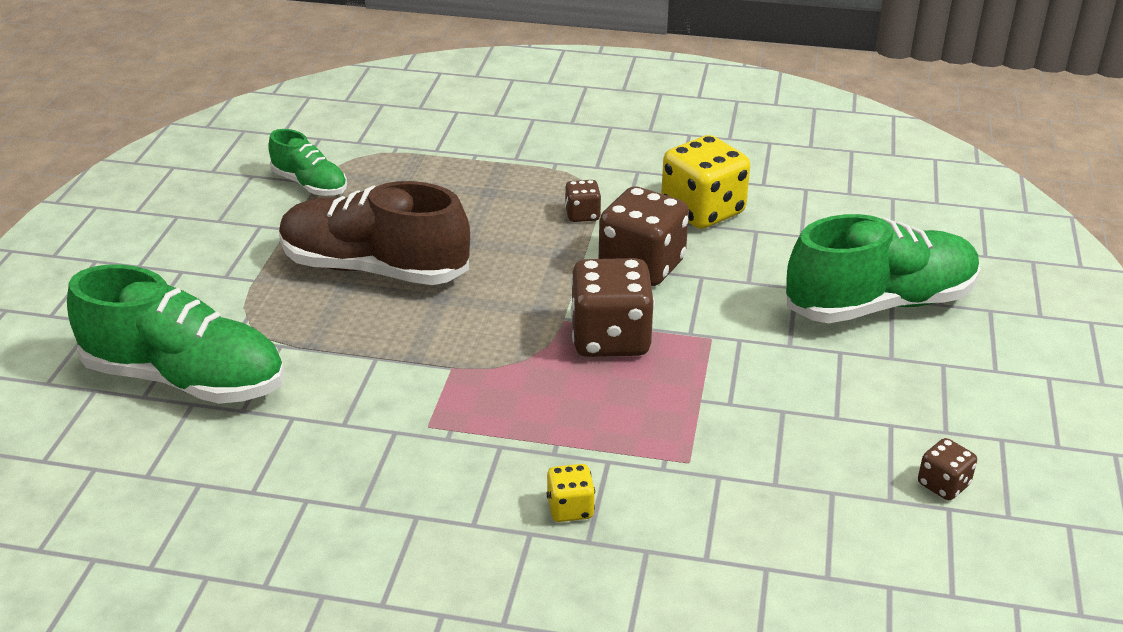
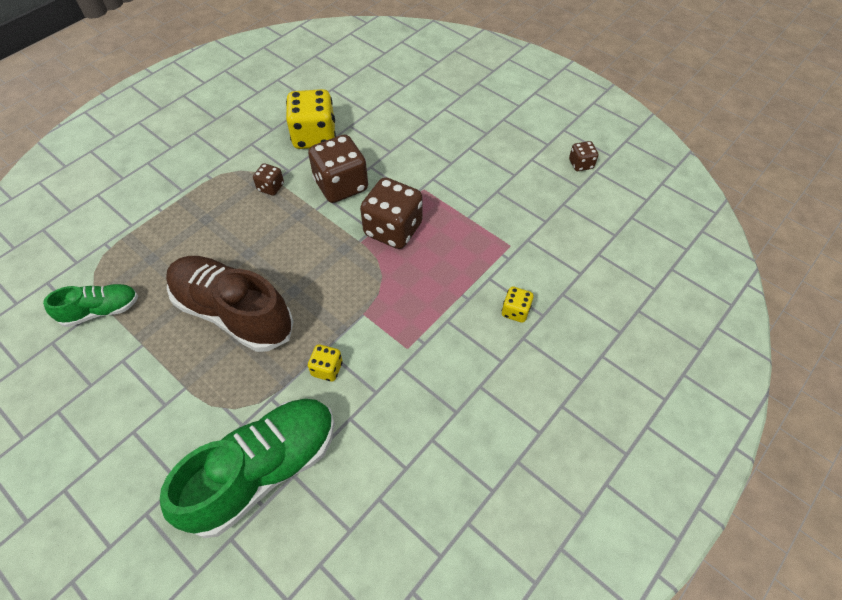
camera: 60 degrees left, 20 degrees up
(348, 370) = (327, 369): none -> yellow dice
(374, 268) = (233, 313): brown shoe -> brown shoe turned 75 degrees clockwise
(880, 304) = (445, 115): green shoe -> none

